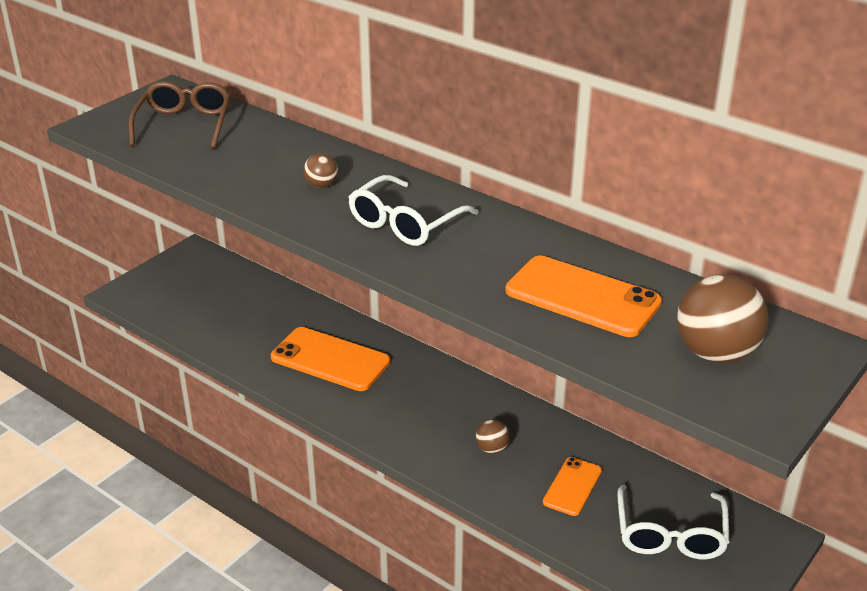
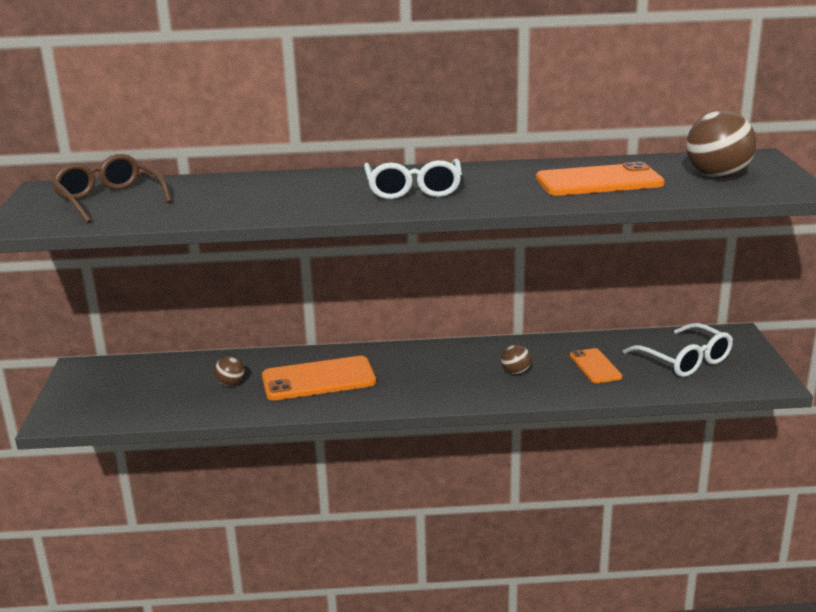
camera: 40 degrees left, 10 degrees down
(321, 185) = (307, 193): brown ball -> brown ball (230, 384)

